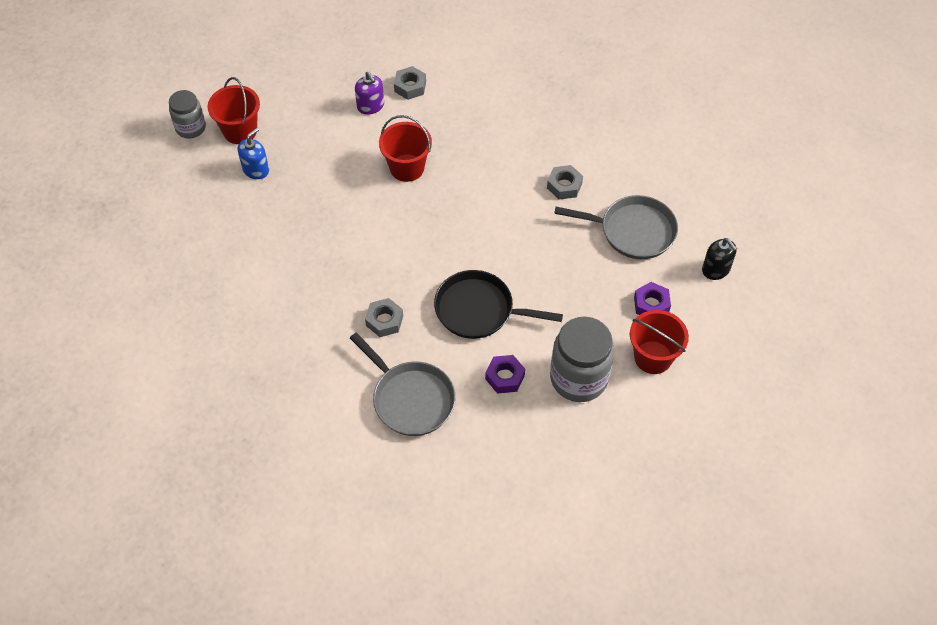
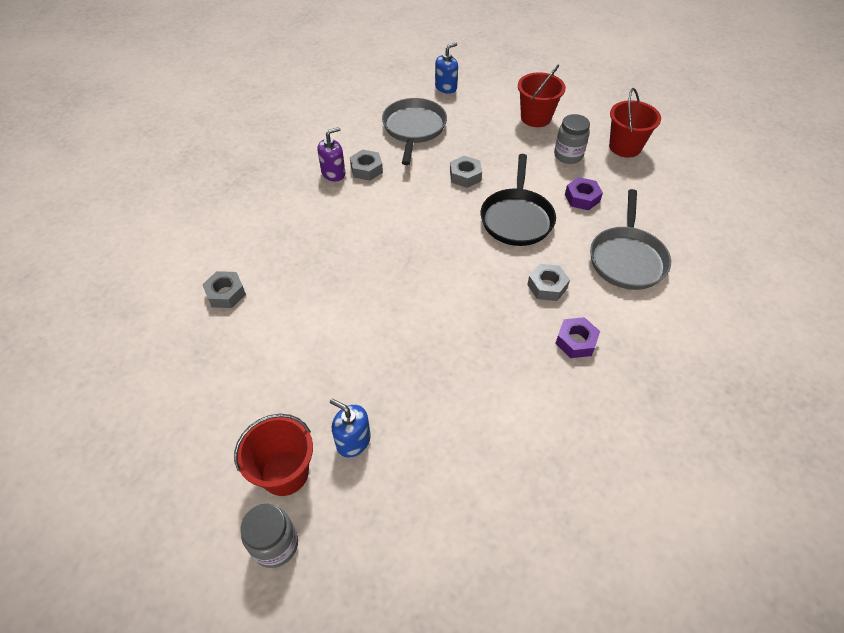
camera: 95 degrees left, 5 degrees down
(370, 106) = (252, 328): purple soap dispenser -> purple soap dispenser (333, 173)
(407, 168) = (347, 286): red bucket -> red bucket (625, 147)
(410, 399) = (627, 259): grey pan -> grey pan turned 150 degrees clockwise
(548, 272) = (465, 176): none -> grey nut
(578, 378) = (568, 155): grey jar -> grey jar, size x0.60
(651, 304) = (486, 118): purple nut -> purple nut (576, 341)
(716, 269) = (446, 87): black soap dispenser -> blue soap dispenser

